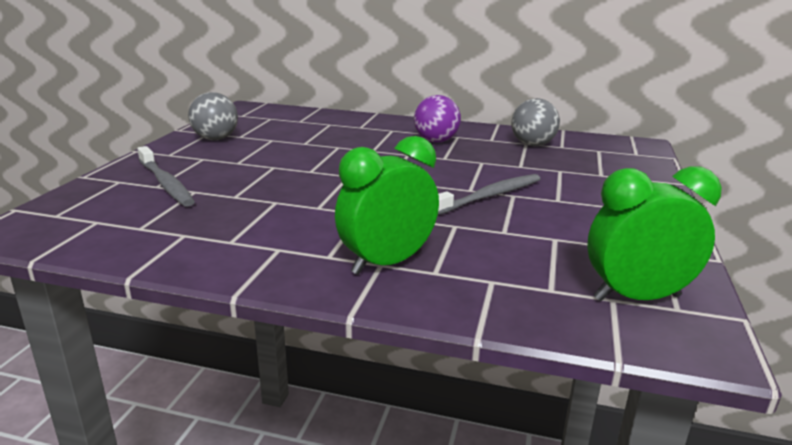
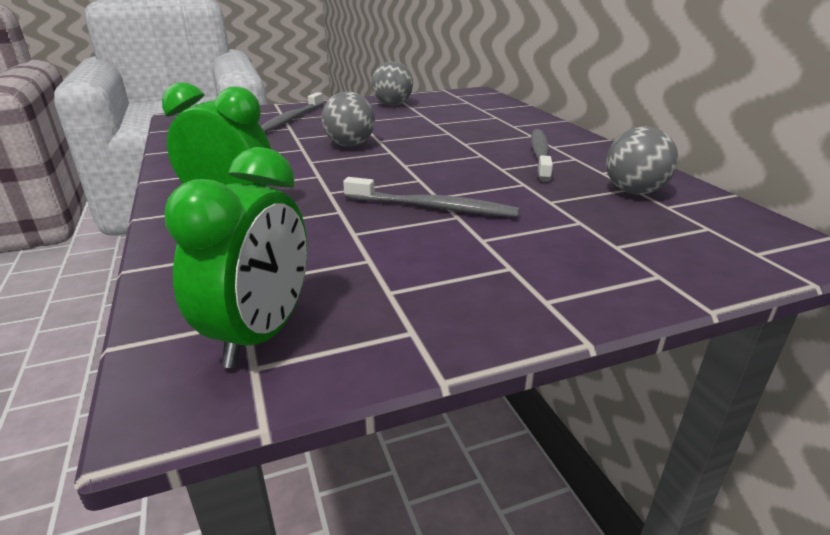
camera: 55 degrees right, 5 degrees up
(303, 183) = (350, 145): none -> grey ball
(436, 141) = (540, 155): purple ball -> grey toothbrush
(637, 297) = (261, 334): green clock -> green clock turned 60 degrees clockwise

